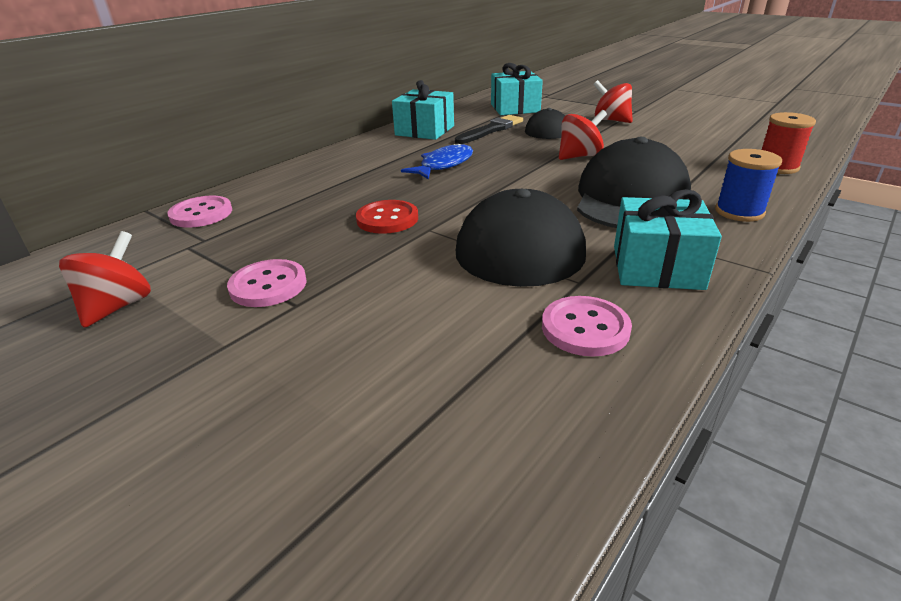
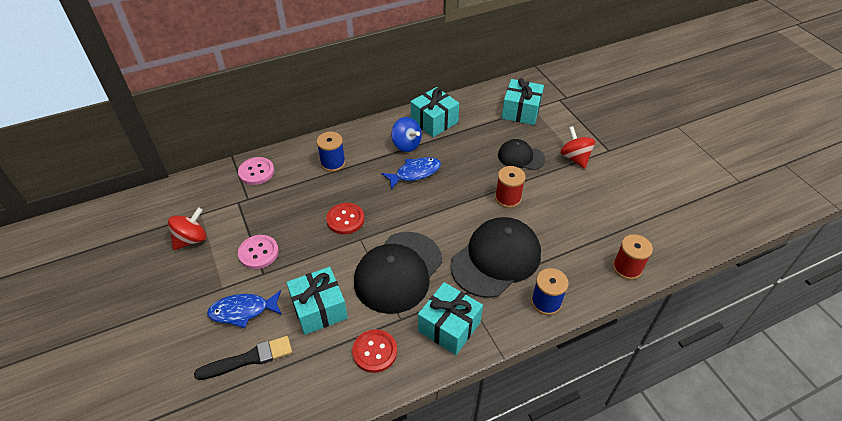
camera: 25 degrees right, 15 degrees up
(292, 360) = (243, 311): none -> blue fish
(320, 182) = (333, 163): none -> blue spool
(408, 150) = (406, 145): none -> blue spinning top
(438, 312) = (319, 309): none -> turquoise gift
(491, 130) = (478, 138): black brush -> black brush (249, 359)
(579, 156) = (508, 198): red spinning top -> red spool
(585, 328) = (374, 351): pink button -> red button

